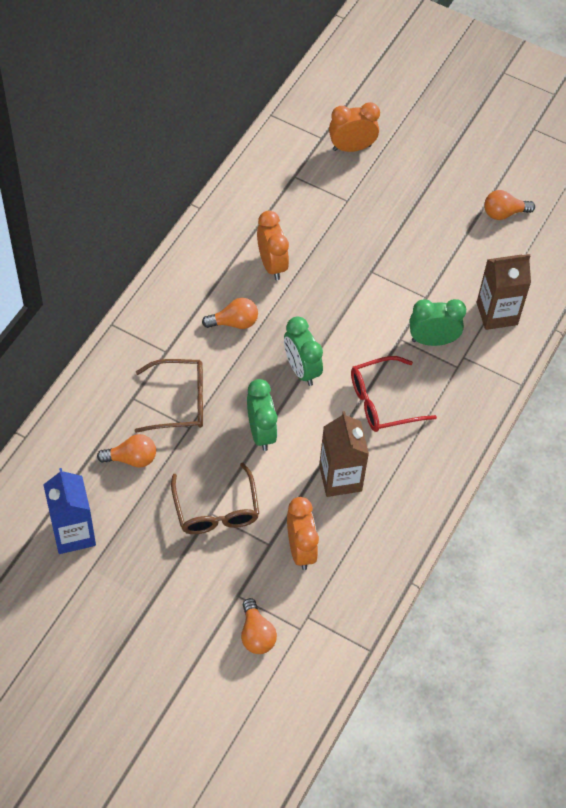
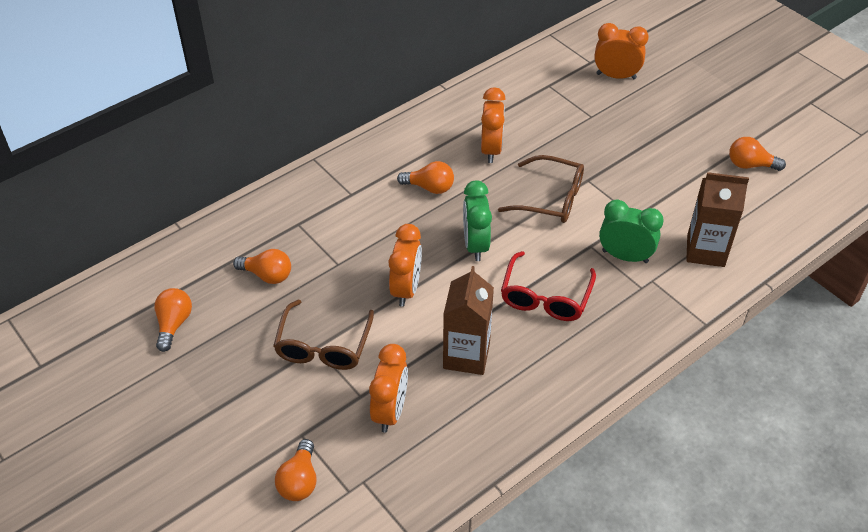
camera: 25 degrees right, 10 degrees down
(73, 533) = (174, 324): blue carton -> orange light bulb
(180, 402) = (341, 240): brown glasses -> brown glasses (551, 199)
(261, 432) = (406, 289): green clock -> orange clock
(382, 402) = (545, 297): red glasses -> red glasses turned 75 degrees counterclockwise

